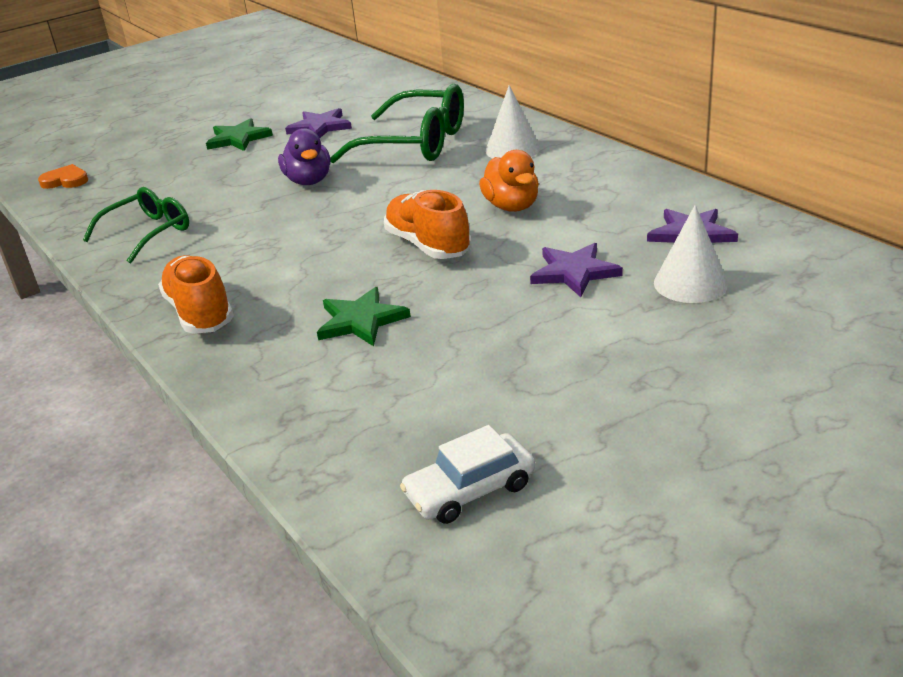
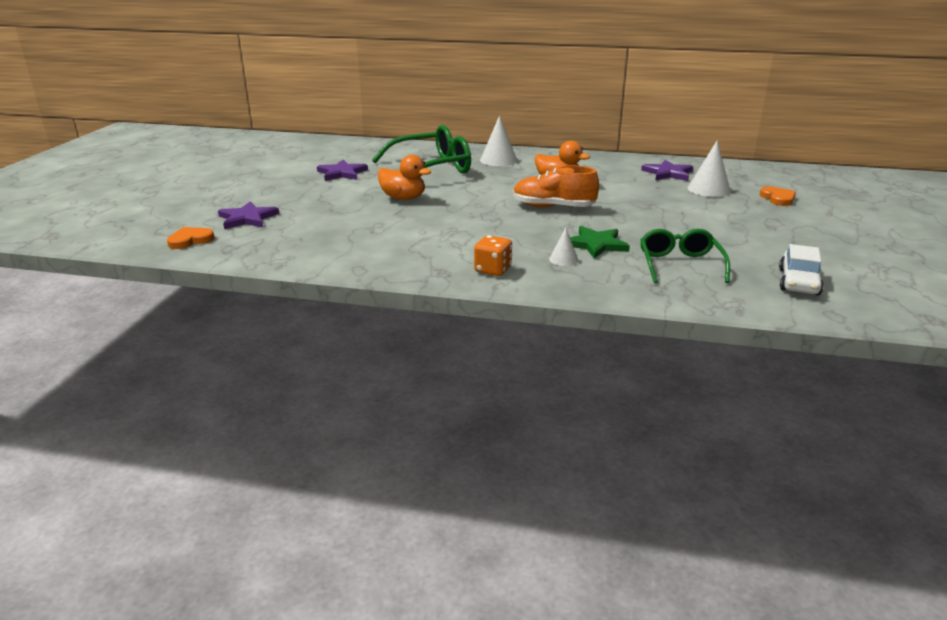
camera: 45 degrees left, 5 degrees down
(148, 233) = (348, 247): green glasses -> green glasses (679, 265)
(200, 313) = (493, 270): orange shoe -> orange dice
(238, 138) = (290, 190): green star -> none
(287, 328) = (563, 259): none -> white cone
(309, 181) = (403, 198): purple duck -> orange duck
(574, 272) = (651, 198): purple star -> purple star (247, 218)
(766, 337) = (778, 198): none -> orange heart

